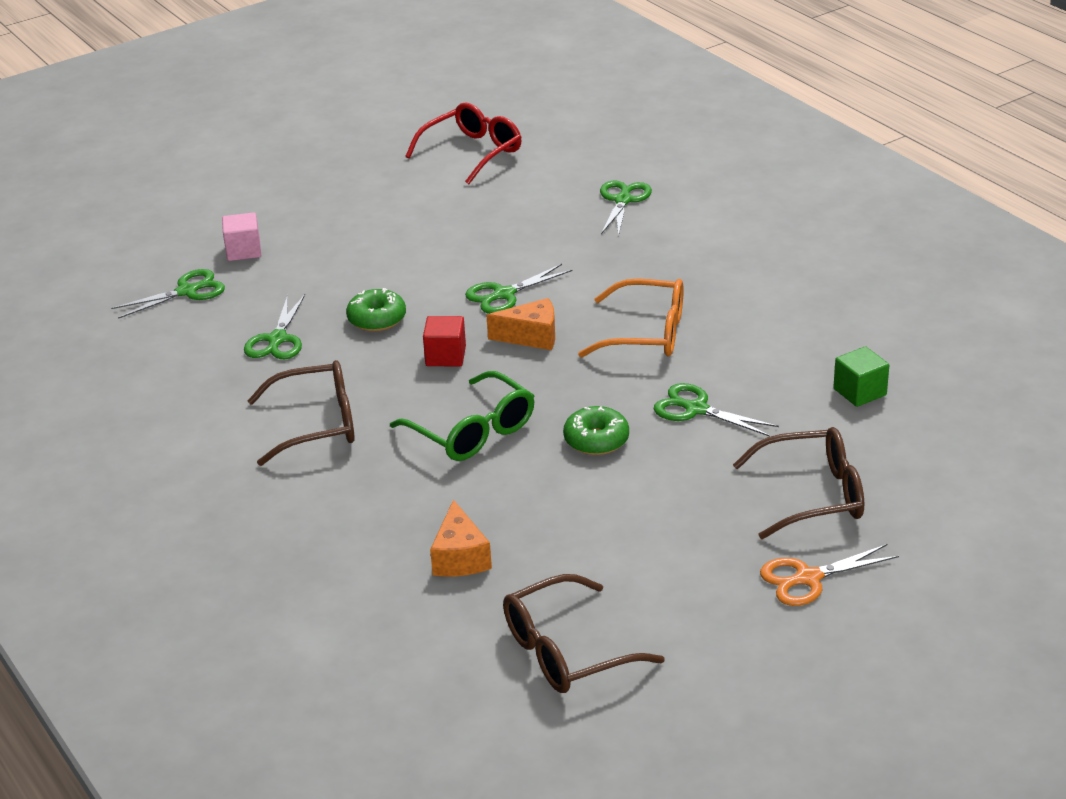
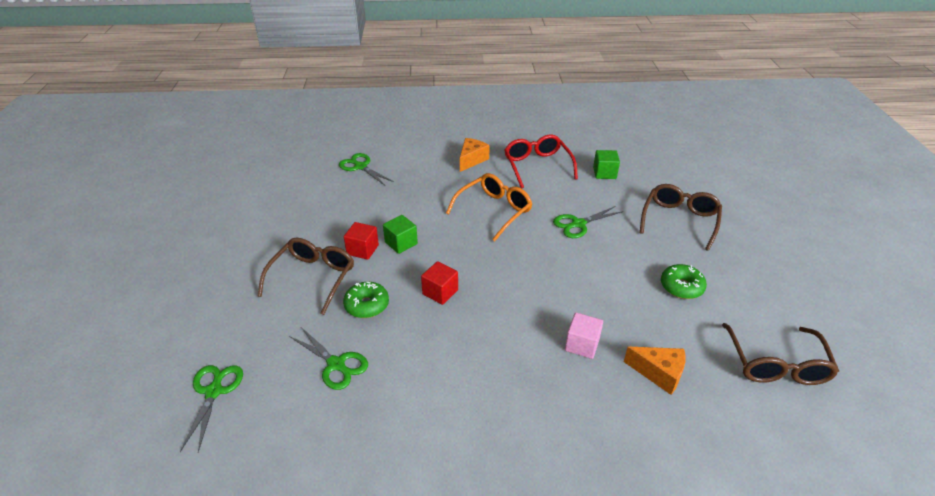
camera: 60 degrees left, 5 degrees up
(243, 251) = (203, 337): pink cube -> pink cube (582, 345)
(317, 424) = (459, 384): brown glasses -> brown glasses (313, 277)
(463, 276) = (362, 250): none -> red cube
(473, 152) = (237, 193): red glasses -> red glasses (537, 166)
(473, 431) = (530, 313): green glasses -> none
(503, 295) = (401, 243): green scissors -> green cube
(531, 337) = (455, 250): orange cheese -> orange cheese (471, 160)
(596, 440) = (579, 269): green donut -> green donut (681, 287)
(807, 578) = (748, 250): orange scissors -> none

